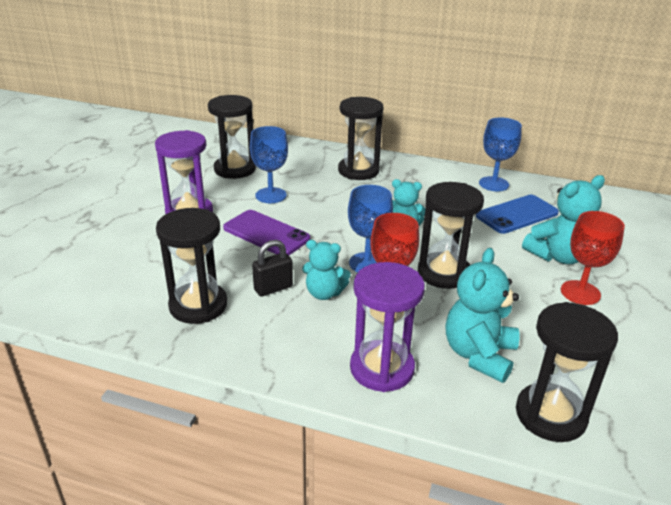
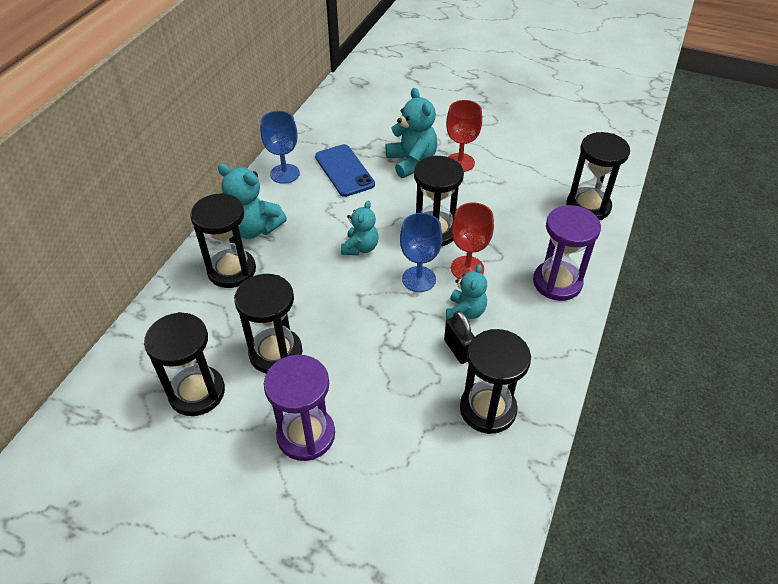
camera: 85 degrees left, 15 degrees up
(266, 233) = (360, 356): purple phone -> none
(271, 195) = (276, 353): blue goblet -> black hourglass
(479, 355) = (535, 228): turquoise teddy bear -> turquoise teddy bear (254, 229)

